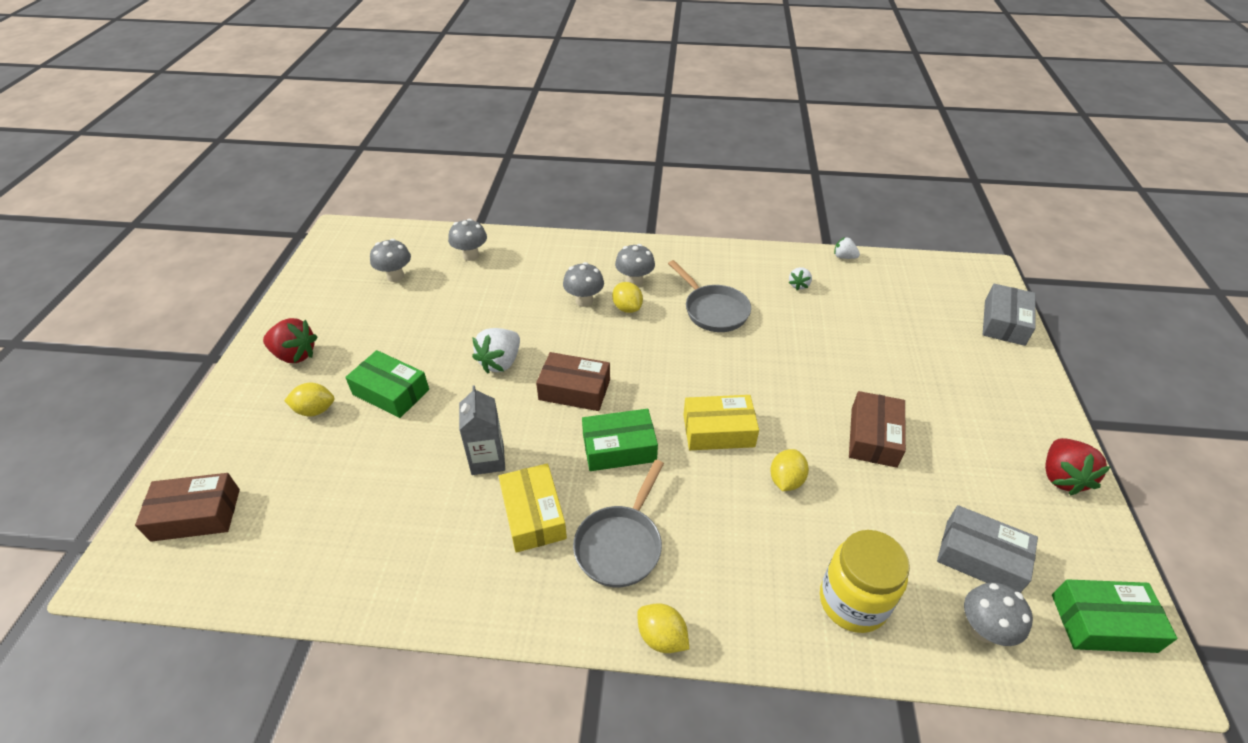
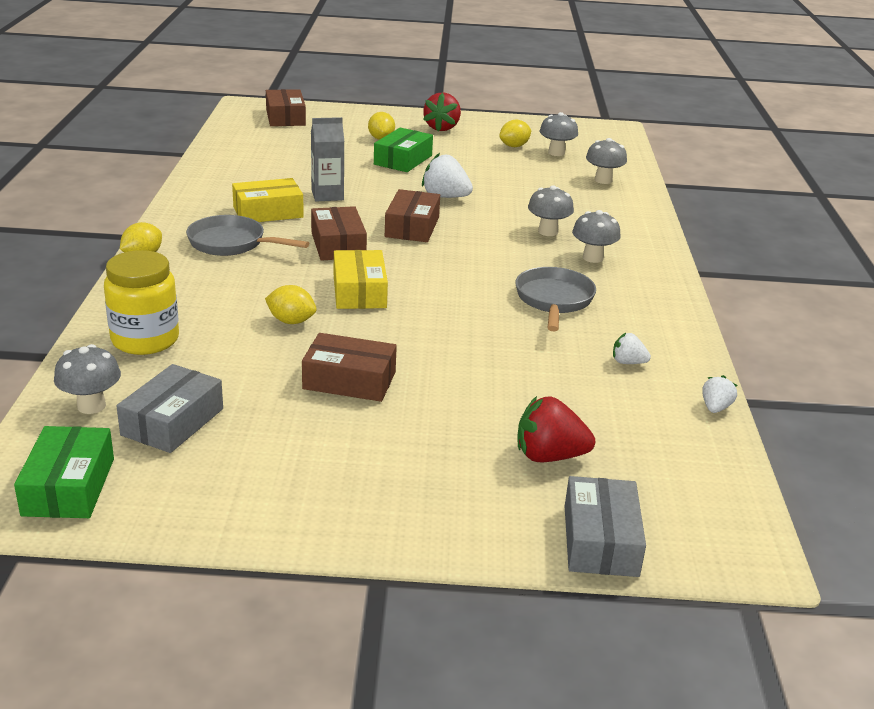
camera: 85 degrees right, 15 degrees down
(619, 448) = (338, 245): green box -> brown box
(627, 308) = (542, 253): yellow lemon -> yellow lemon (514, 146)
(713, 310) = (554, 300): grey pan -> grey pan turned 135 degrees clockwise
(1004, 322) = (600, 540): grey box -> grey box turned 75 degrees clockwise
(1061, 477) = (275, 513): red strawberry -> red strawberry (549, 456)

